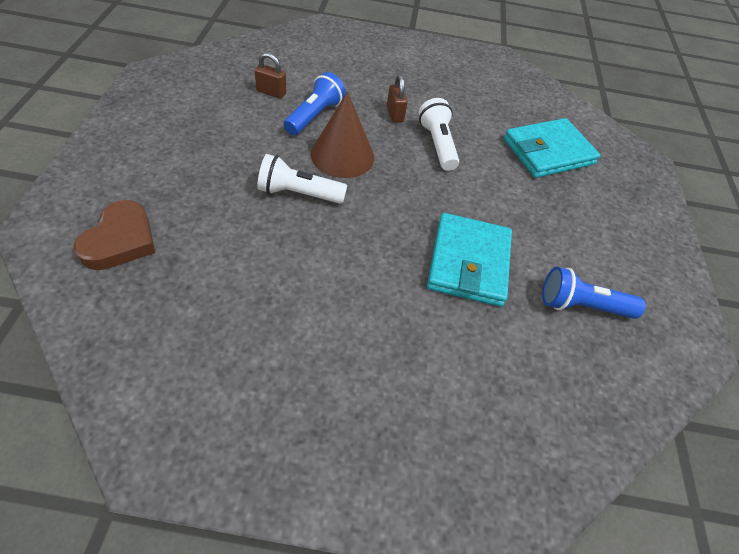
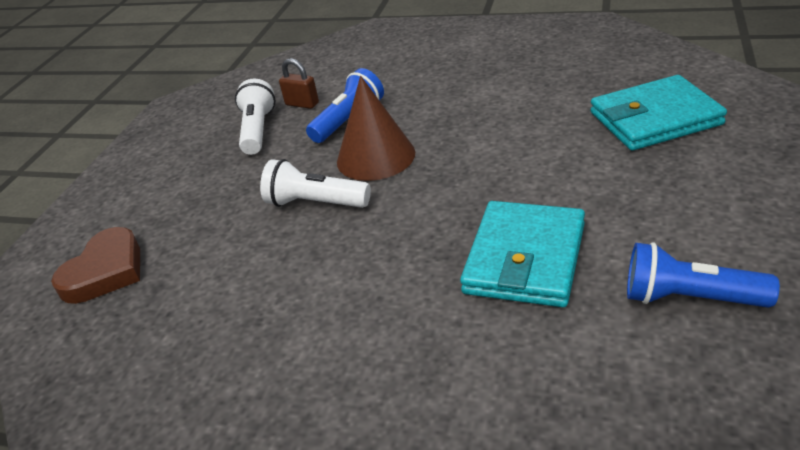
camera: 20 degrees right, 15 degrees down
(395, 114) = (448, 105): brown padlock -> none
(437, 144) = (499, 130): white flashlight -> white flashlight (258, 130)

